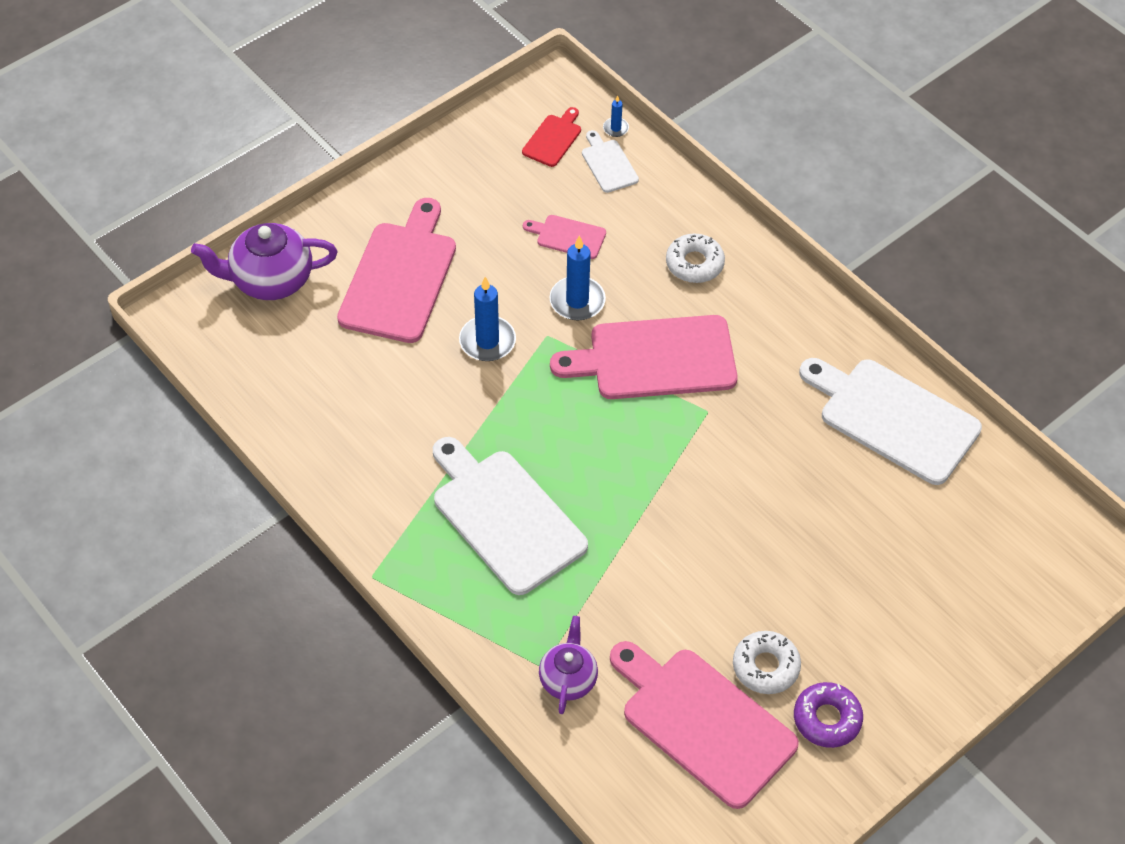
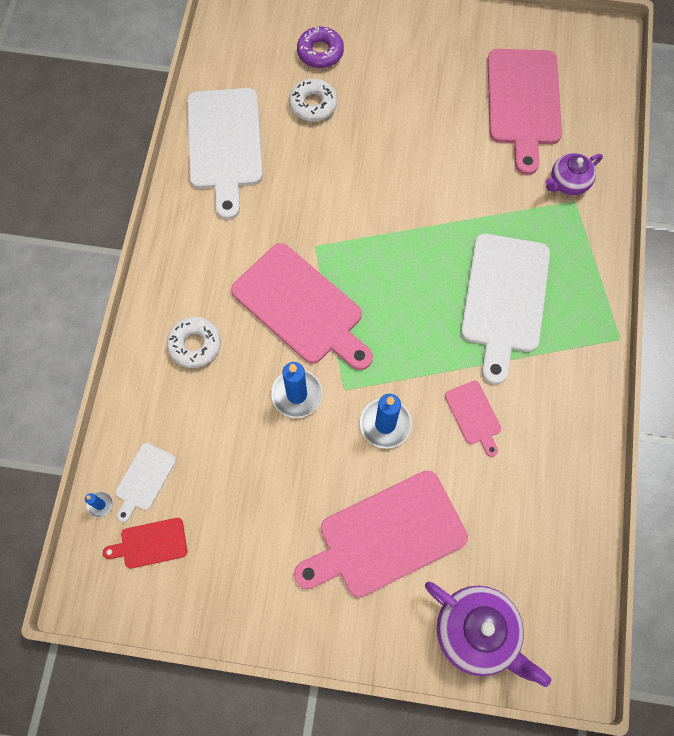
camera: 130 degrees left, 15 degrees up
(568, 236) = (242, 449): pink cutting board -> pink cutting board (474, 415)
(765, 666) = (460, 97): white donut -> white donut (313, 104)
(827, 719) = (461, 51): purple donut -> purple donut (320, 52)

